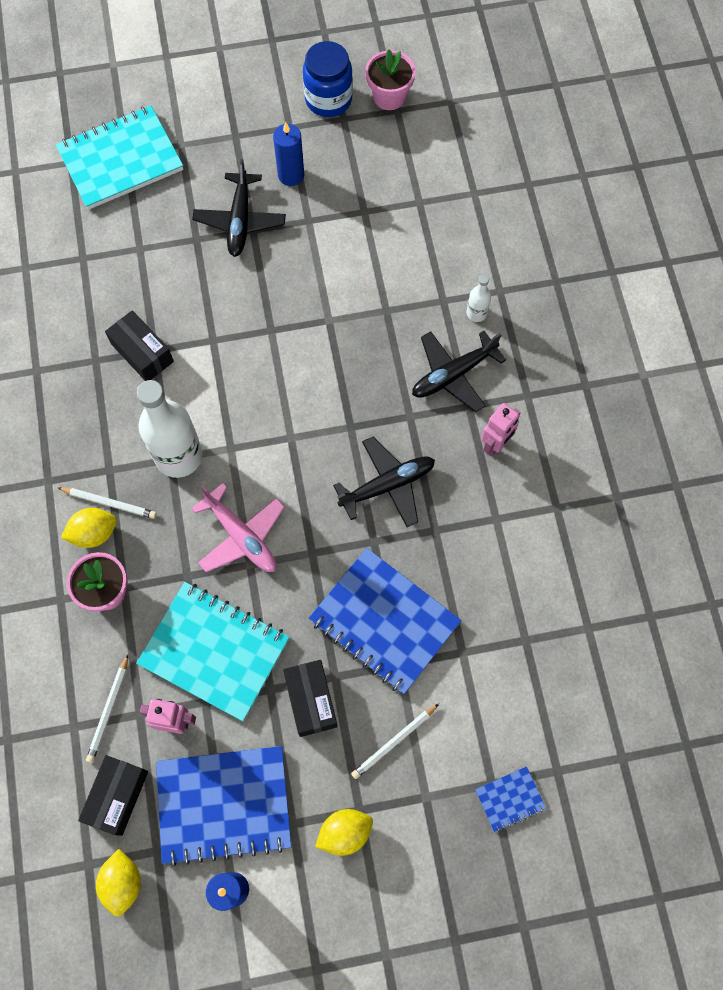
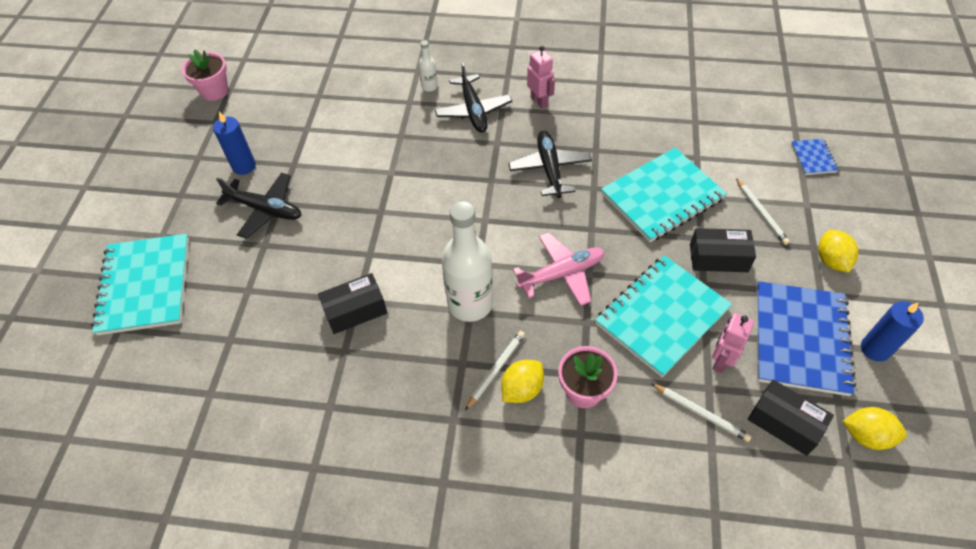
camera: 70 degrees left, 15 degrees down
(94, 533) = (522, 389): yellow lemon -> yellow lemon turned 45 degrees clockwise
(328, 99) = (190, 127): blue jar -> none
(384, 621) = (662, 197): blue notebook -> turquoise notebook

